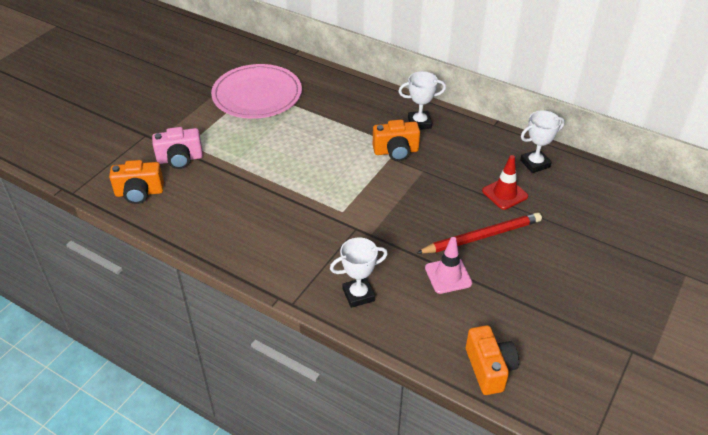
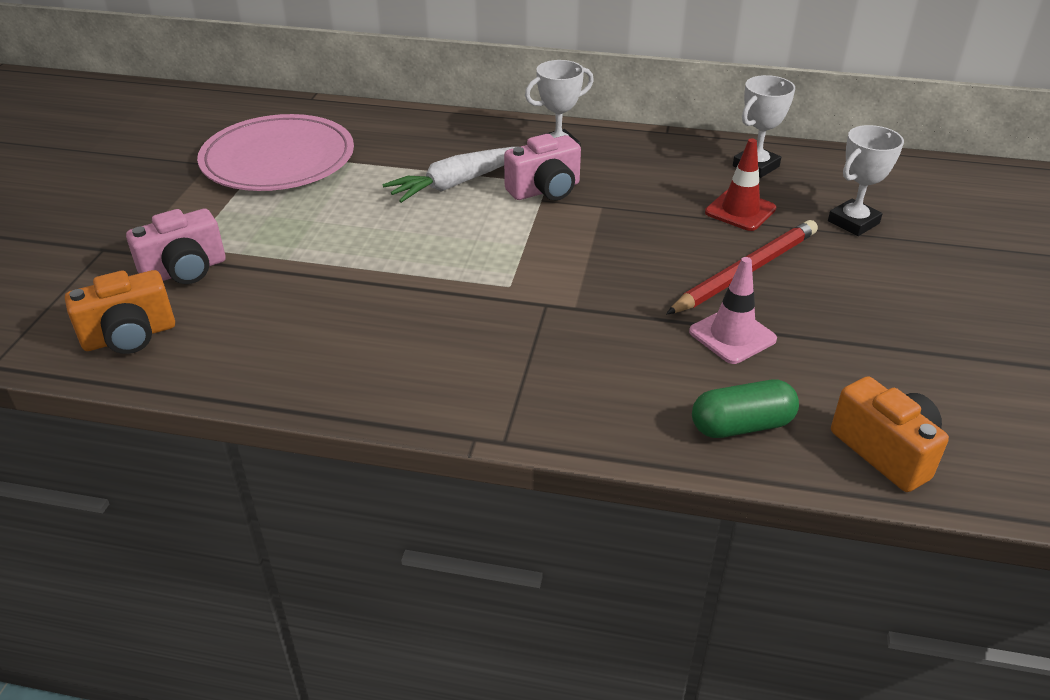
camera: 20 degrees left, 5 degrees down
(348, 135) = (457, 183): none -> white carrot
(358, 295) = (609, 398): white trophy -> white trophy (853, 222)
(396, 151) = (545, 190): orange camera -> pink camera
(419, 331) = (741, 425): none -> green capsule

